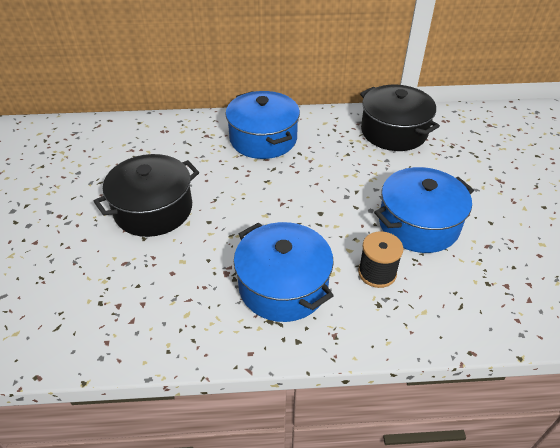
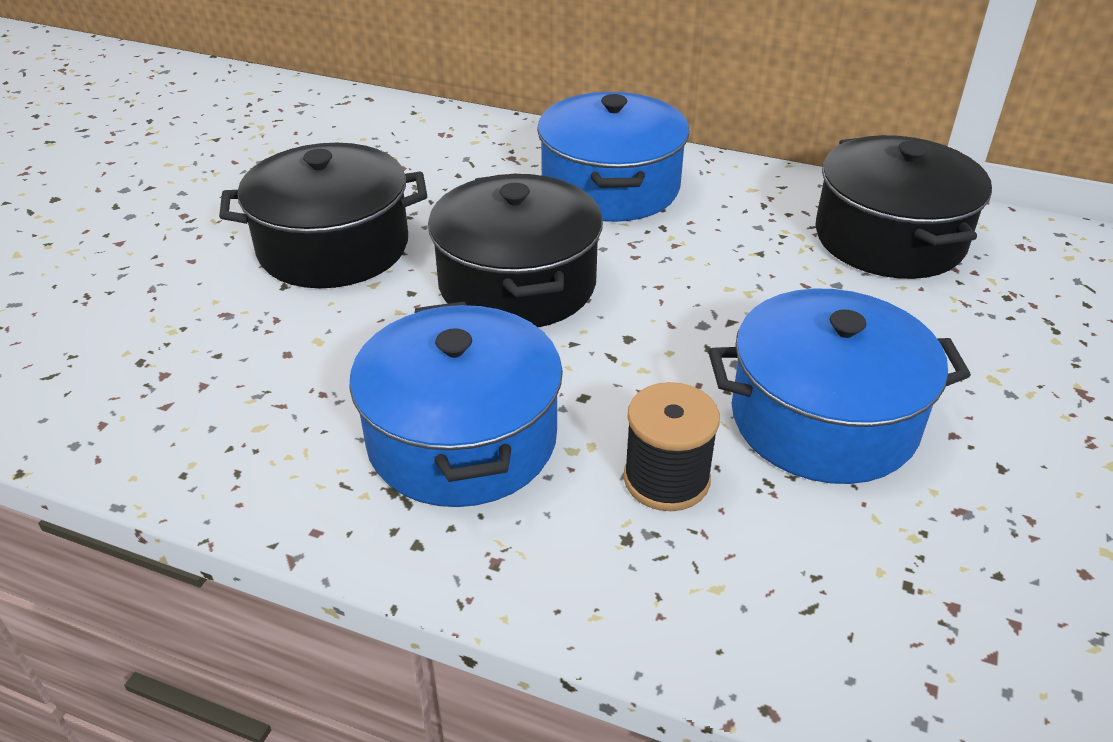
camera: 25 degrees right, 5 degrees down
(255, 201) = (517, 284): none -> black pot

